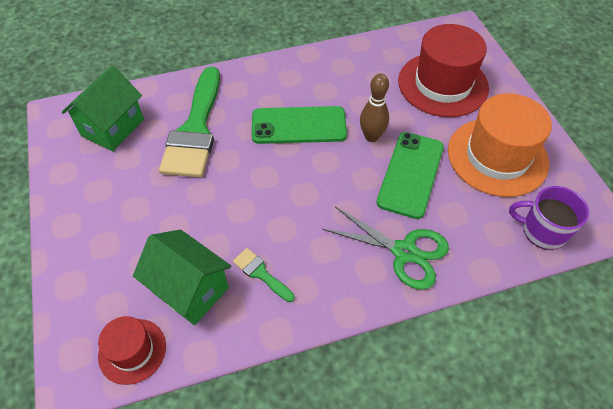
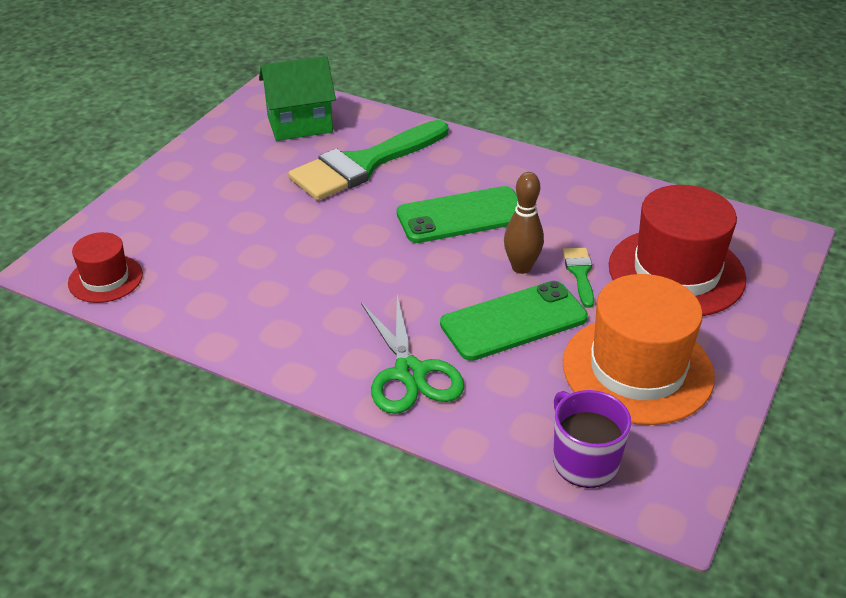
camera: 45 degrees right, 15 degrees down
(190, 289) = (197, 270): green house -> none
(260, 273) = (264, 298): green brush -> green brush (580, 273)
(298, 125) = (462, 215): green phone -> green phone turned 60 degrees counterclockwise

